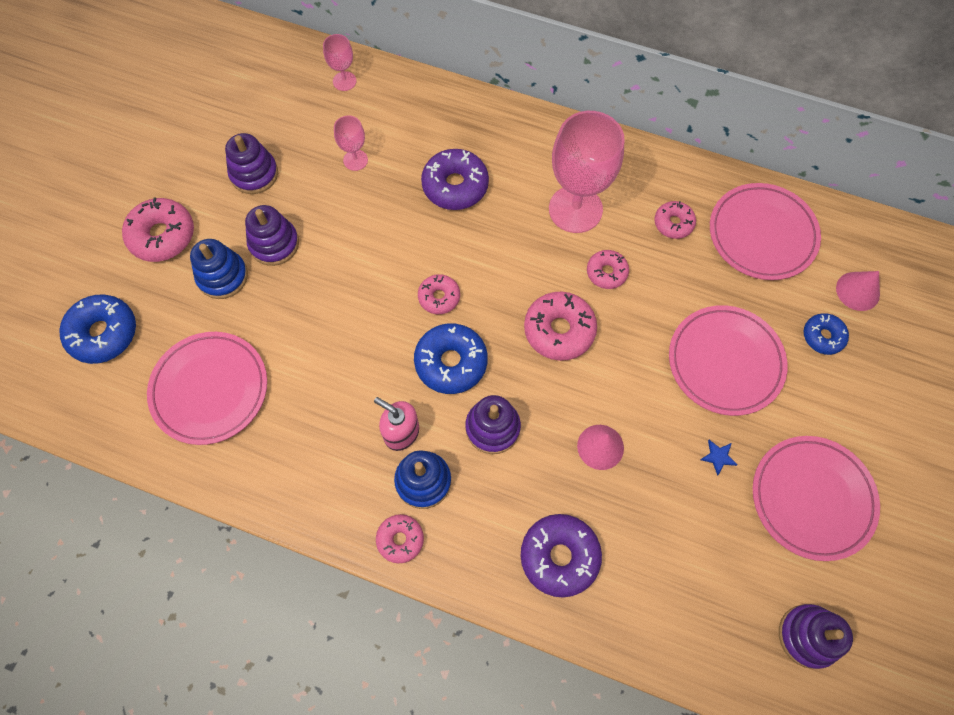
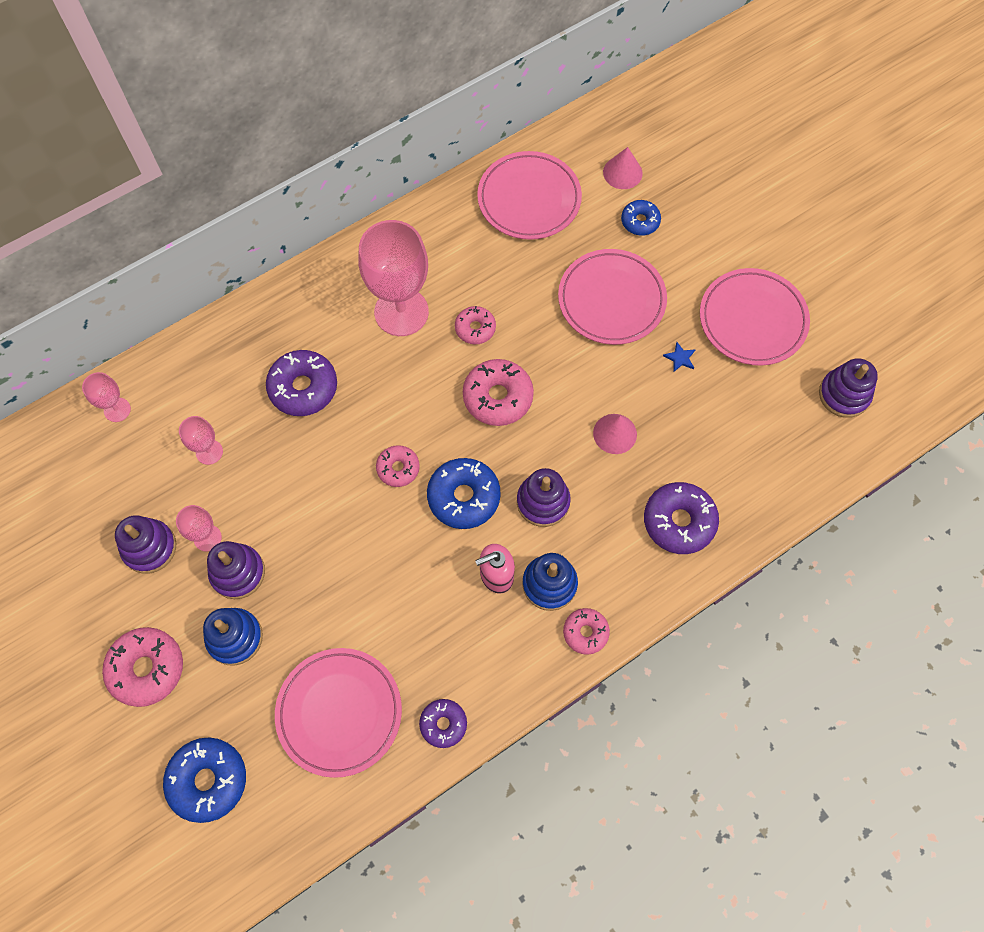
camera: 55 degrees left, 0 degrees up
(248, 474) = (443, 724): none -> purple donut
(287, 205) = (207, 538): none -> pink goblet
(673, 223) = (471, 251): pink donut -> none

